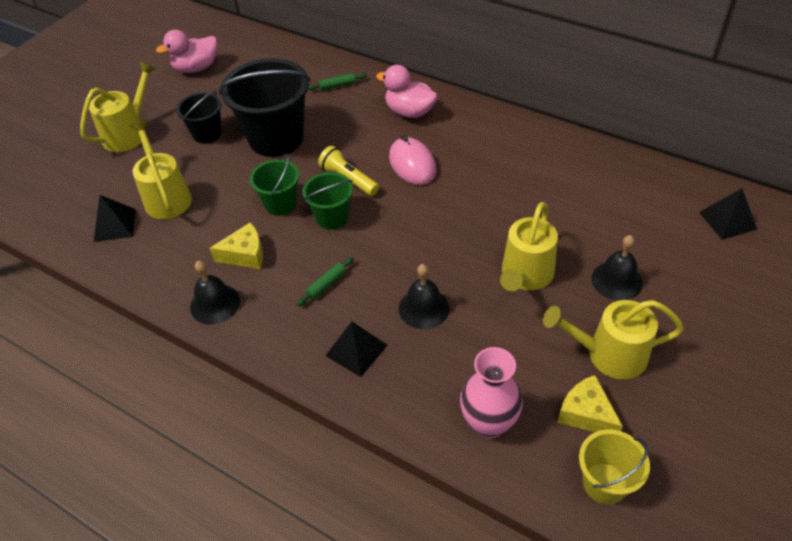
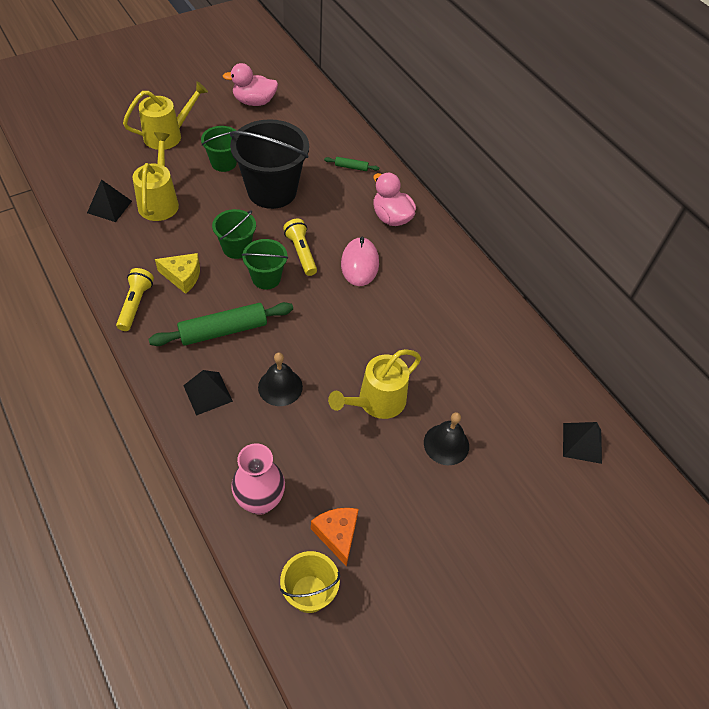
camera: 20 degrees right, 5 degrees up
(207, 134) = (223, 163): black bucket -> green bucket
(215, 304) = (135, 304): black bell -> yellow flashlight
(326, 284) = (223, 330): green rolling pin -> green rolling pin, size x2.16
(586, 413) = (337, 535): yellow cheese -> orange cheese
(608, 354) = (391, 499): yellow watering can -> none

